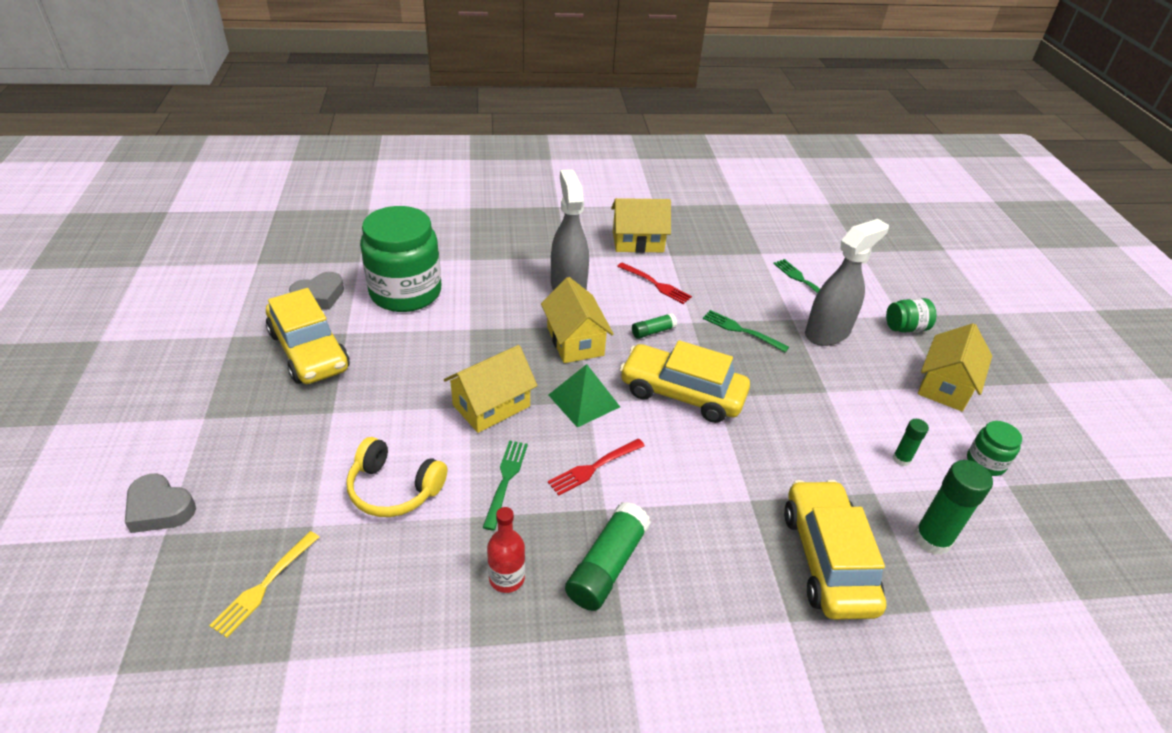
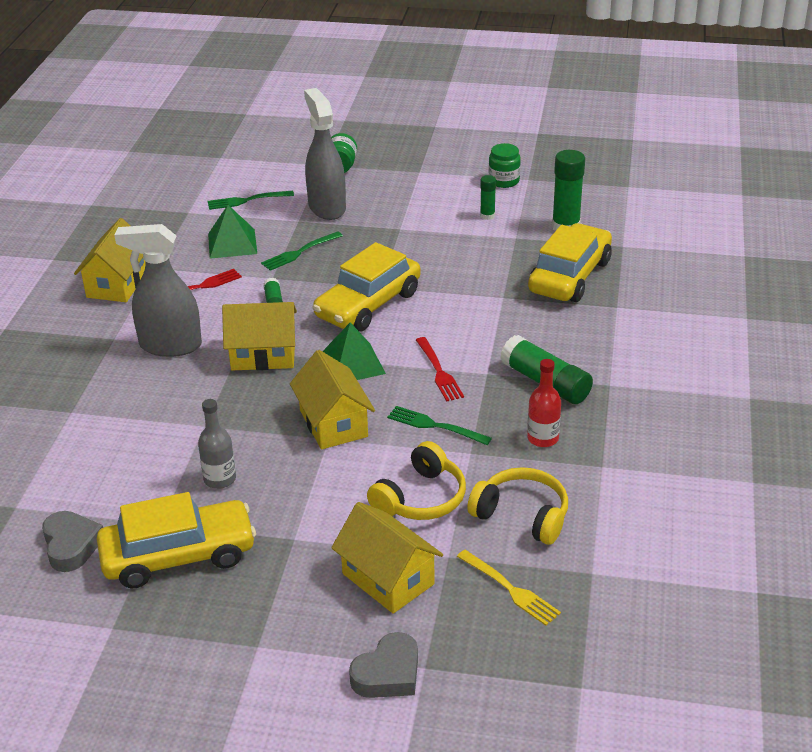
camera: 70 degrees left, 5 degrees down
(376, 578) = (522, 515): none -> yellow headphones
(403, 352) = (220, 479): none -> grey bottle
(405, 292) = (108, 470): green jar -> none
(730, 287) = (232, 243): none -> green pyramid
(827, 559) = (569, 276): yellow car -> yellow car turned 105 degrees clockwise
(945, 385) = (418, 171): yellow house -> yellow house (388, 579)

